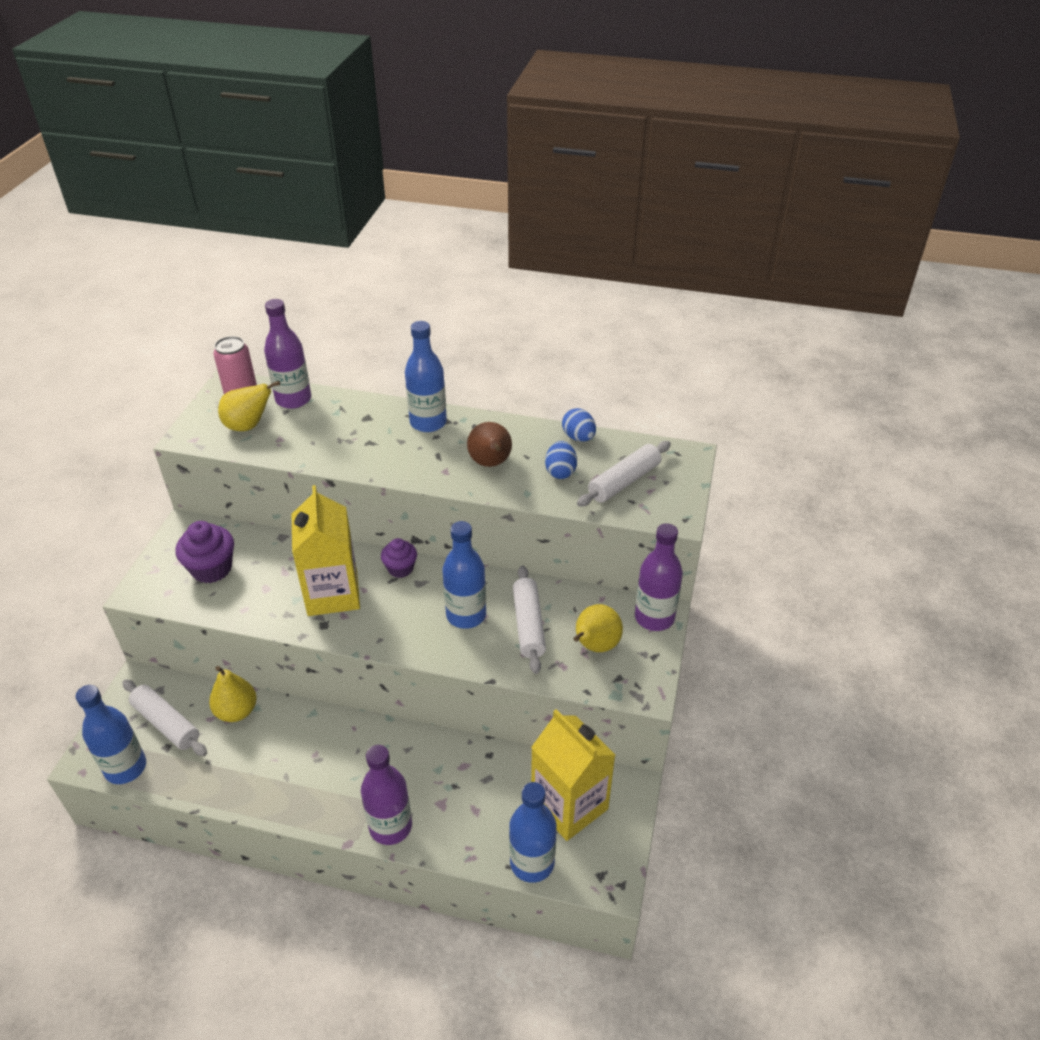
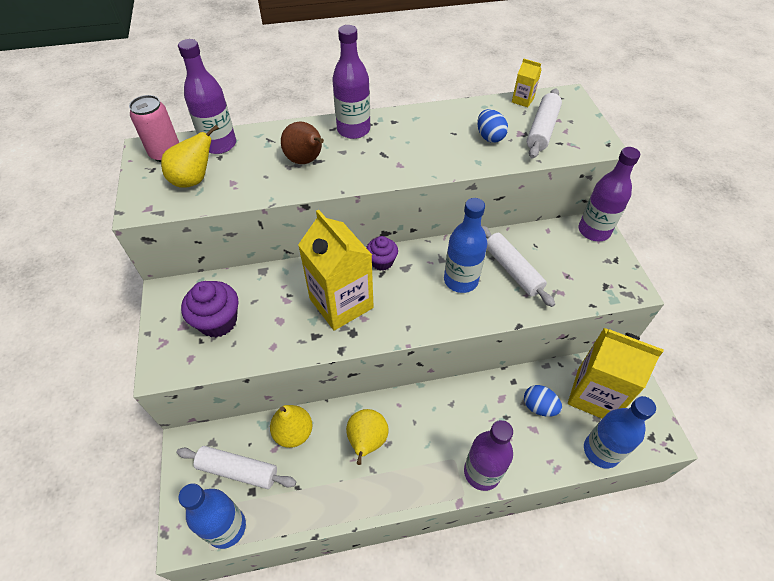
camera: 25 degrees left, 10 degrees up
(428, 422) = (353, 130): blue bottle -> purple bottle
(491, 463) = (431, 147): brown pear -> brown pear (306, 161)
(578, 437) = (480, 107): blue egg -> blue egg (539, 407)
(595, 646) = (571, 268): yellow pear -> yellow pear (367, 441)
(631, 444) = (522, 100): none -> yellow carton

